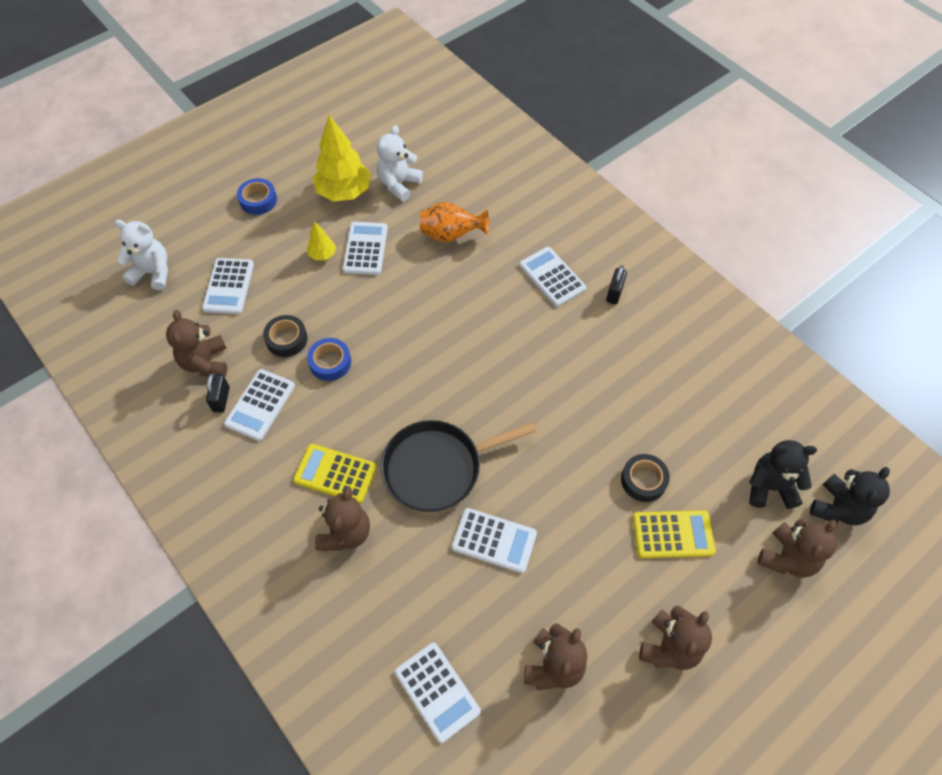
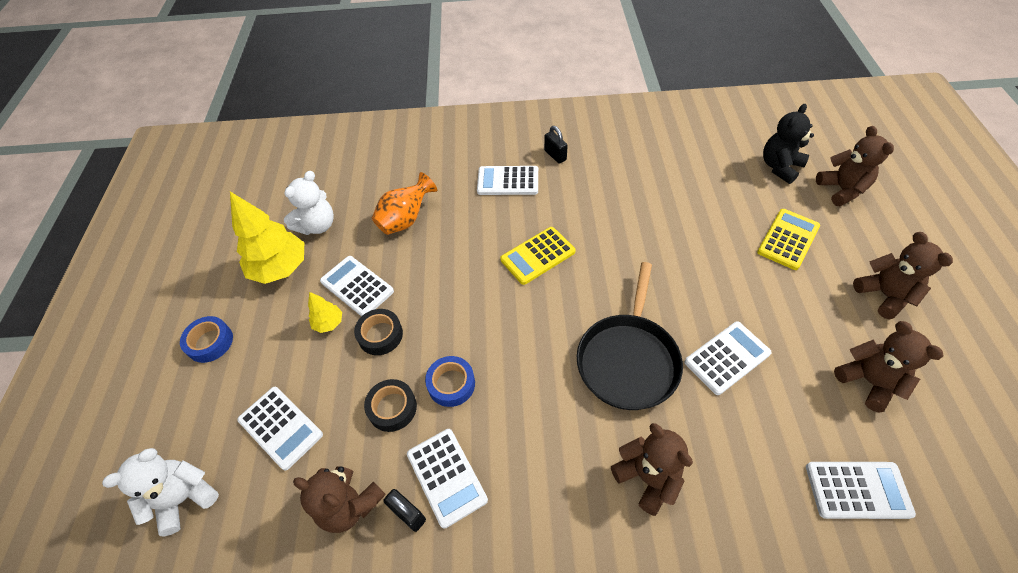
camera: 50 degrees left, 5 degrees down
(335, 474) = (576, 449): yellow calculator -> yellow calculator (537, 256)
(399, 184) = (317, 225): white teddy bear -> white teddy bear turned 120 degrees counterclockwise
(643, 480) = (731, 230): black tape -> black tape (380, 335)
(838, 508) = (816, 144): black teddy bear -> none

